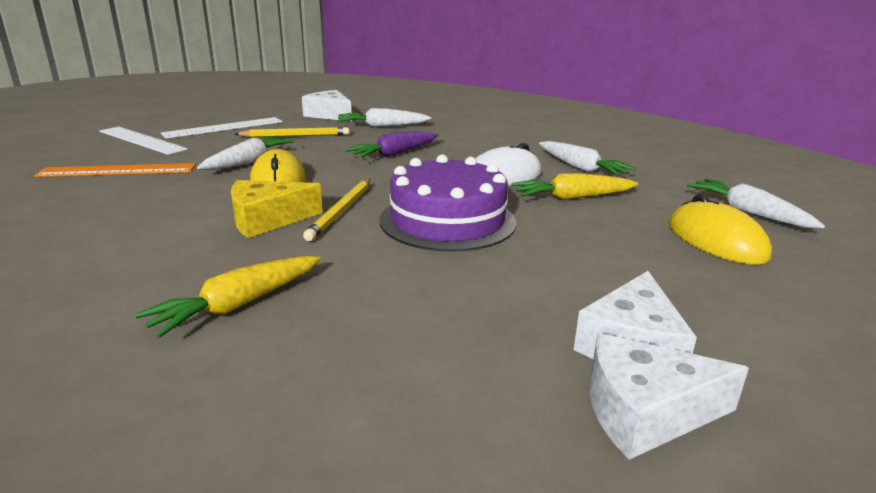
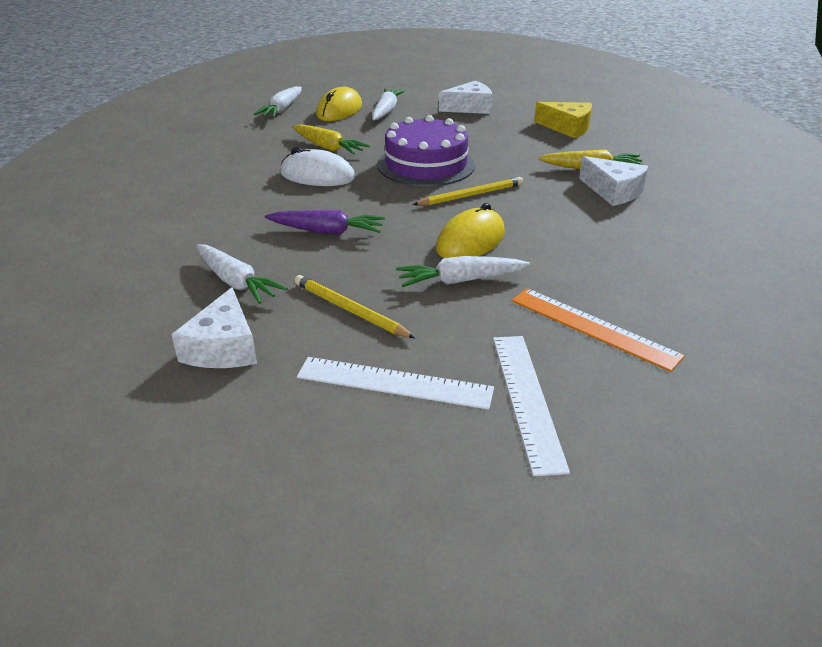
camera: 130 degrees left, 10 degrees up
(267, 220) = (524, 208): yellow cheese -> yellow cheese (567, 127)
(580, 168) = (255, 159): white carrot -> white carrot (386, 111)
(645, 411) = (503, 100): white cheese -> white cheese (613, 191)

